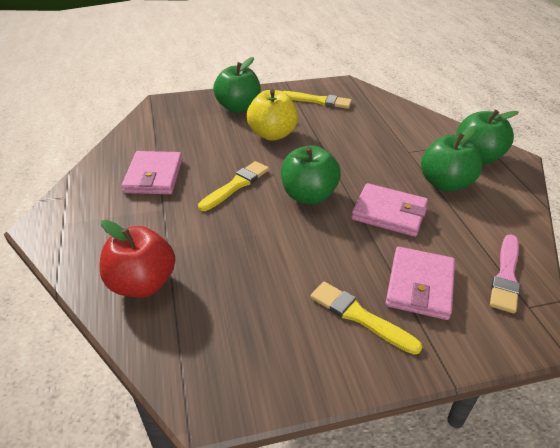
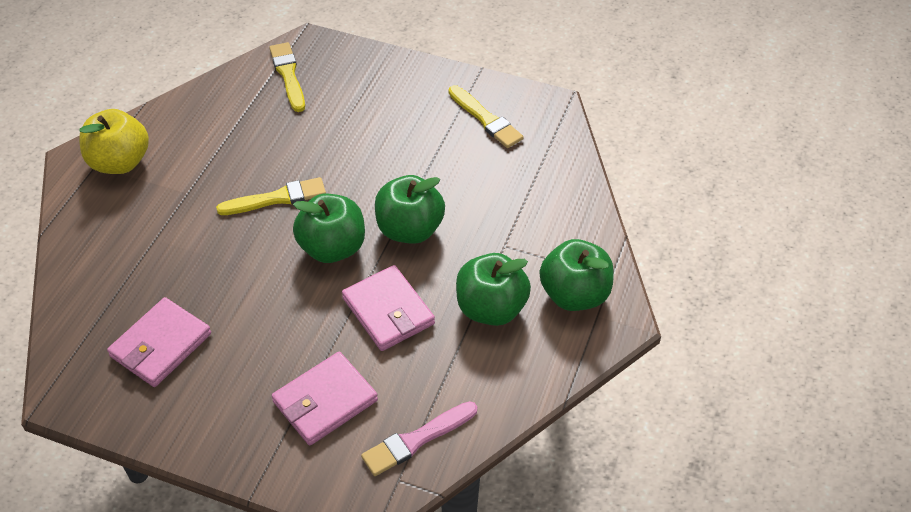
camera: 35 degrees right, 10 degrees up
(142, 284) = (105, 265): red apple -> none
(154, 176) = (213, 147): pink wallet -> pink wallet (161, 345)
(238, 108) = (383, 88): green apple -> green apple (410, 229)
(272, 134) = (380, 147): yellow apple -> yellow apple (120, 162)
(359, 316) = (241, 397): yellow brush -> yellow brush (288, 75)

